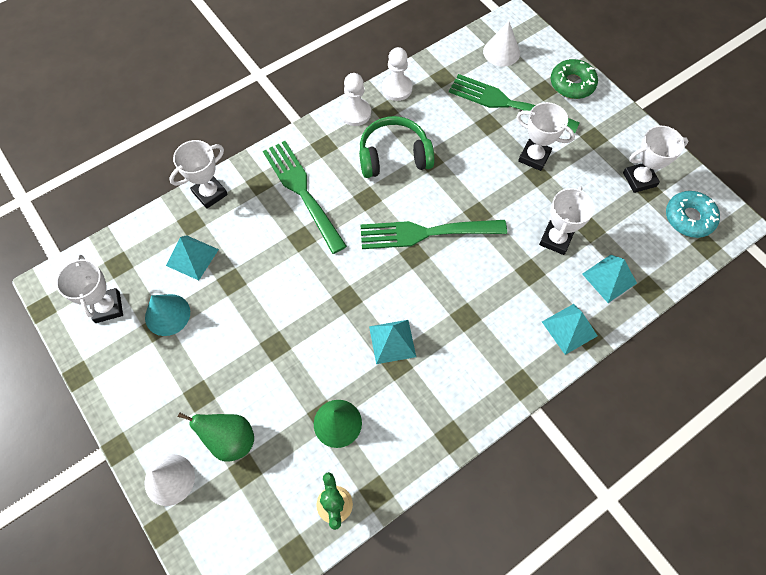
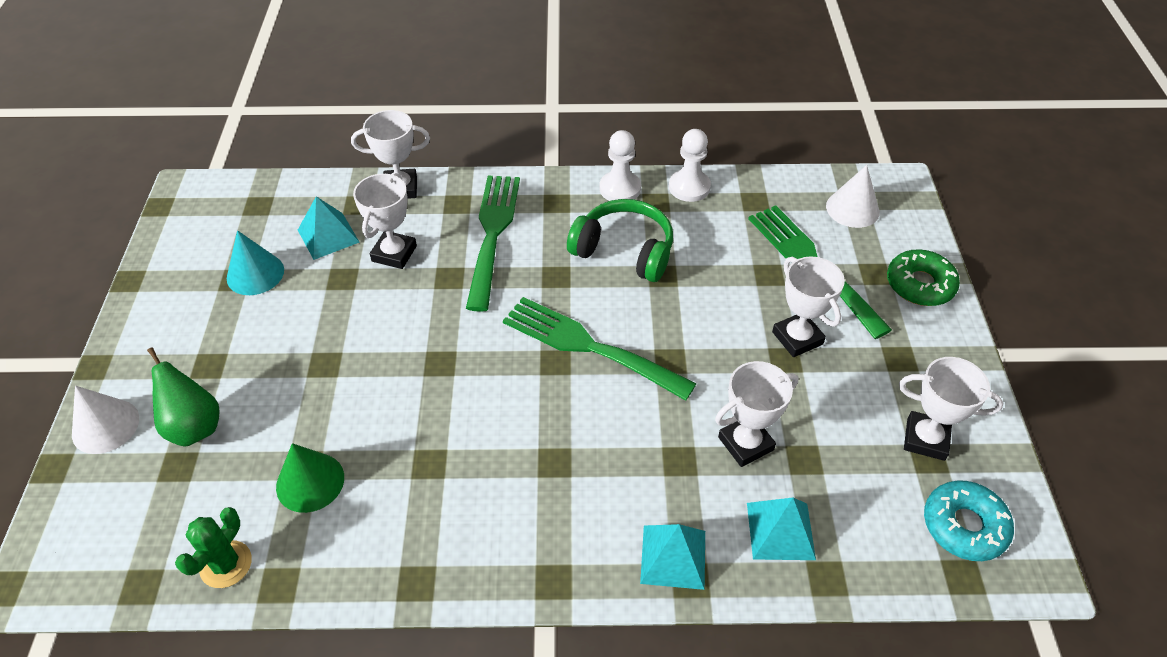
camera: 35 degrees right, 15 degrees down
(107, 307) = (211, 236): white trophy -> white trophy (394, 253)
(392, 341) = (447, 436): turquoise pyramid -> none

